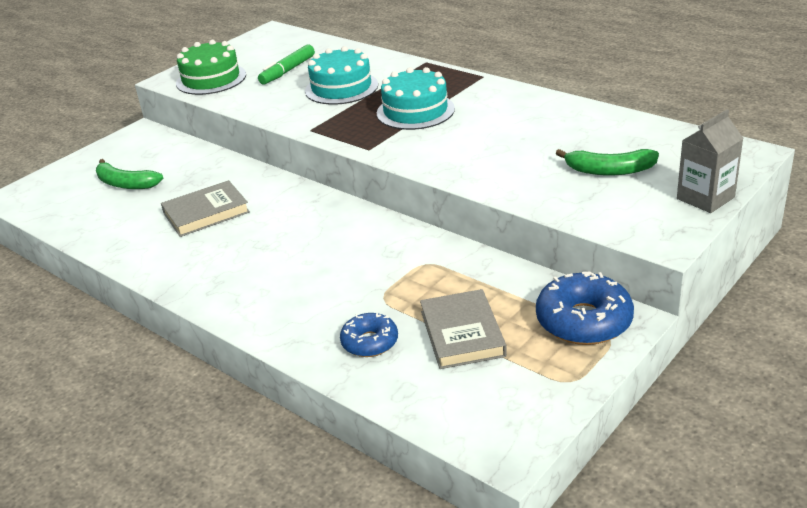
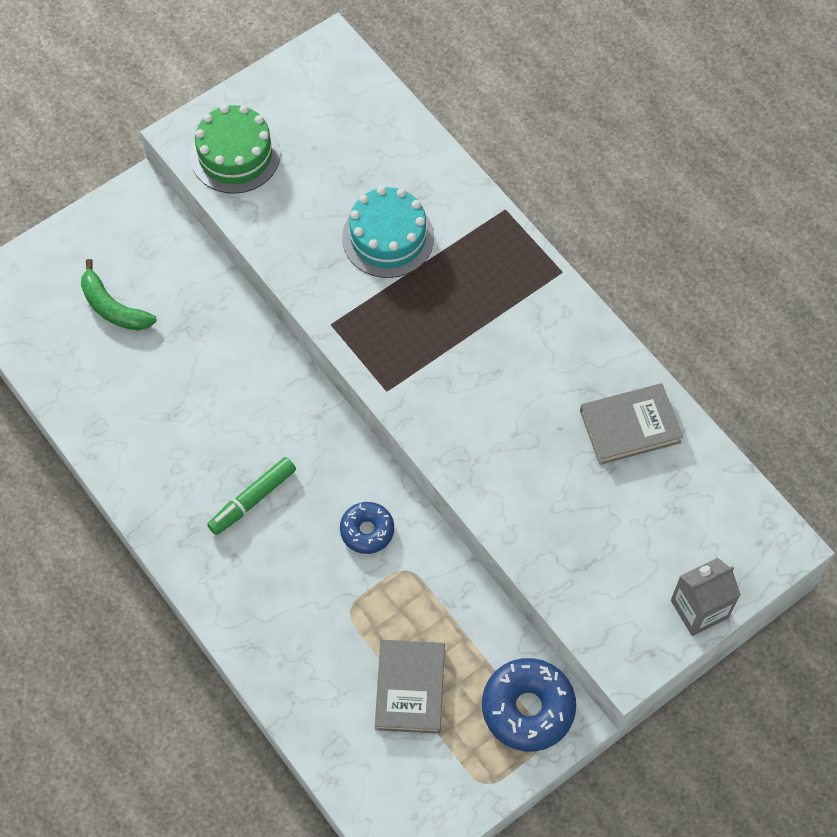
camera: 10 degrees right, 30 degrees up
(206, 213) = (196, 399): grey book -> grey book (630, 426)
(287, 71) = (332, 169): green marker -> green marker (252, 499)
(370, 342) = (321, 672): blue donut -> blue donut (367, 531)
(415, 111) = (459, 326): turquoise cake -> none
(609, 170) = (625, 525): green banana -> none

